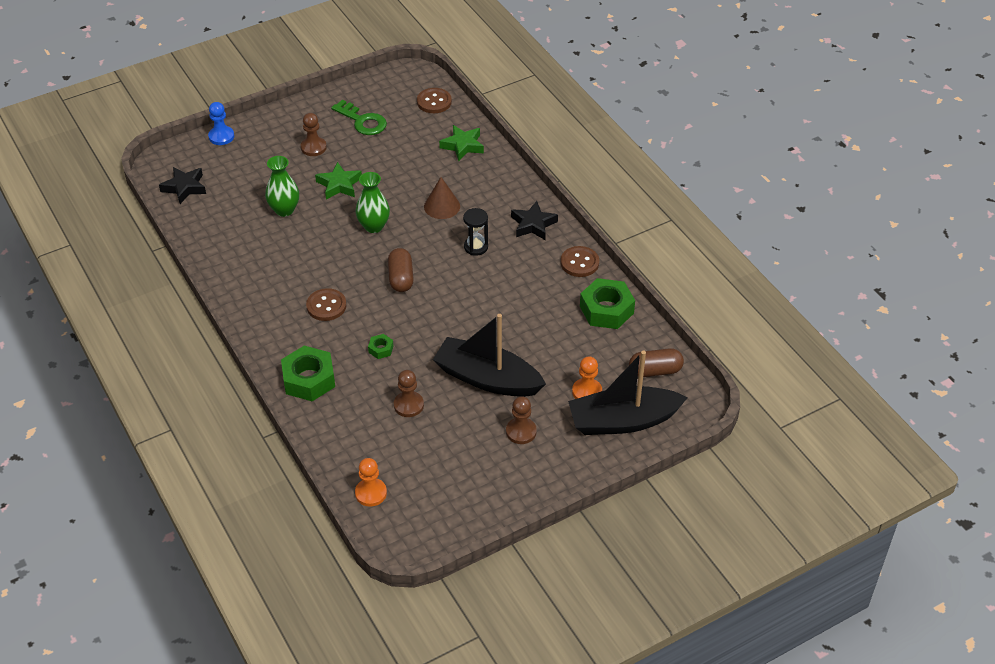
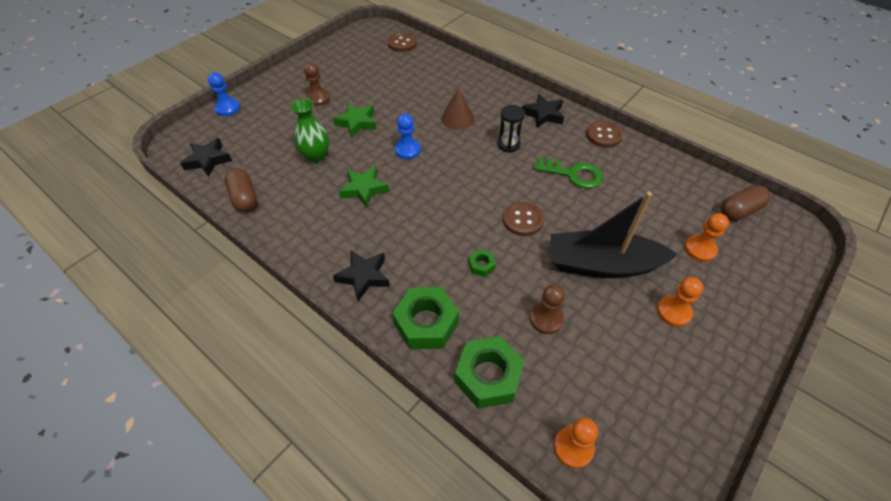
camera: 20 degrees left, 5 degrees up
(276, 330) = (364, 277): none -> black star
(326, 306) = (403, 236): brown button -> brown button (522, 220)
(362, 121) = (351, 69): green key -> green key (573, 174)
(374, 226) = (407, 150): green vase -> blue pawn
(401, 278) = (459, 189): brown capsule -> brown capsule (244, 198)
(463, 146) = (445, 69): green star -> green star (364, 189)
(521, 432) = (673, 312): brown pawn -> orange pawn
(606, 310) = (656, 168): green nut -> green nut (488, 376)
(623, 421) = (754, 268): black boat -> none

